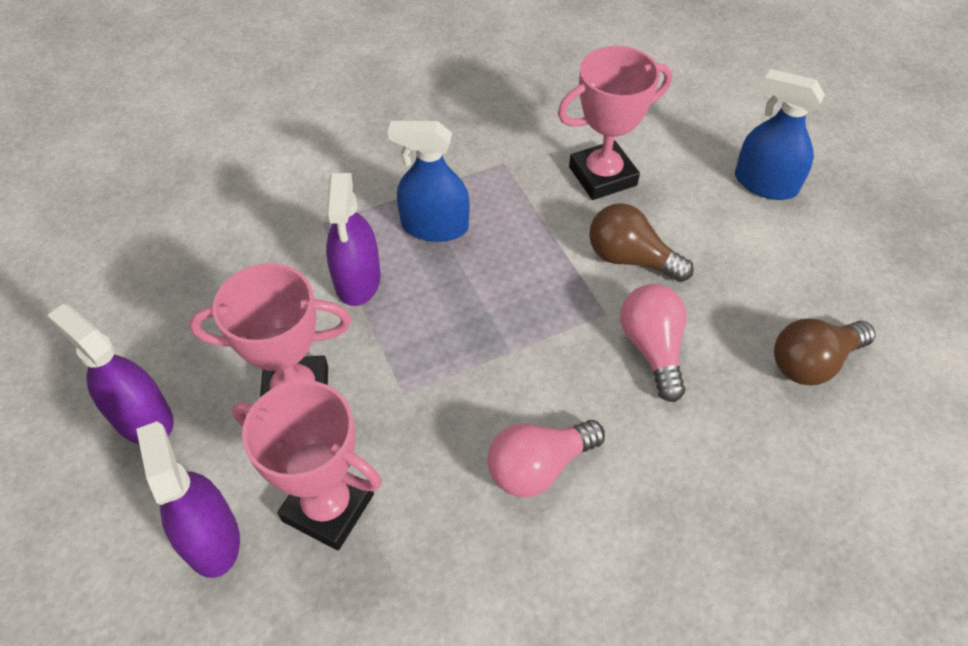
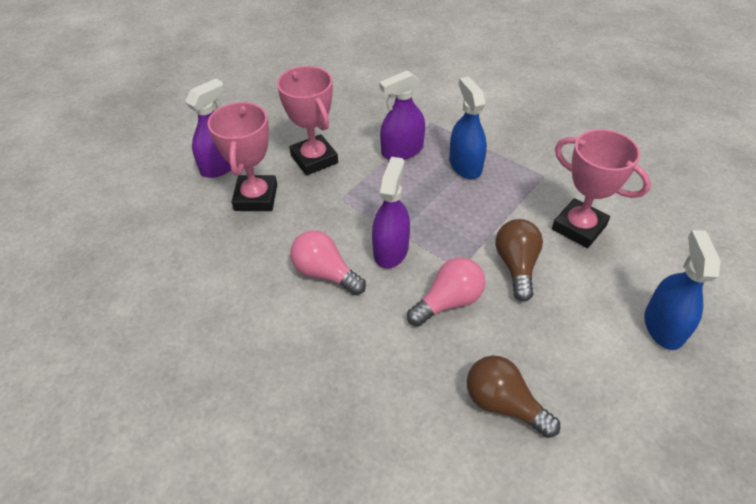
camera: 65 degrees right, 5 degrees down
(142, 418) = (271, 116): purple spray bottle -> purple spray bottle (391, 250)

